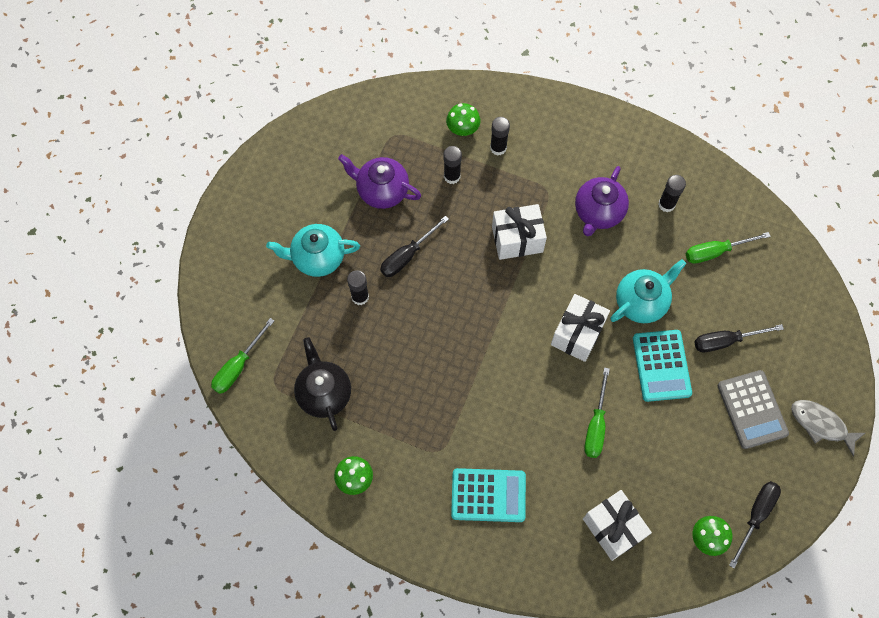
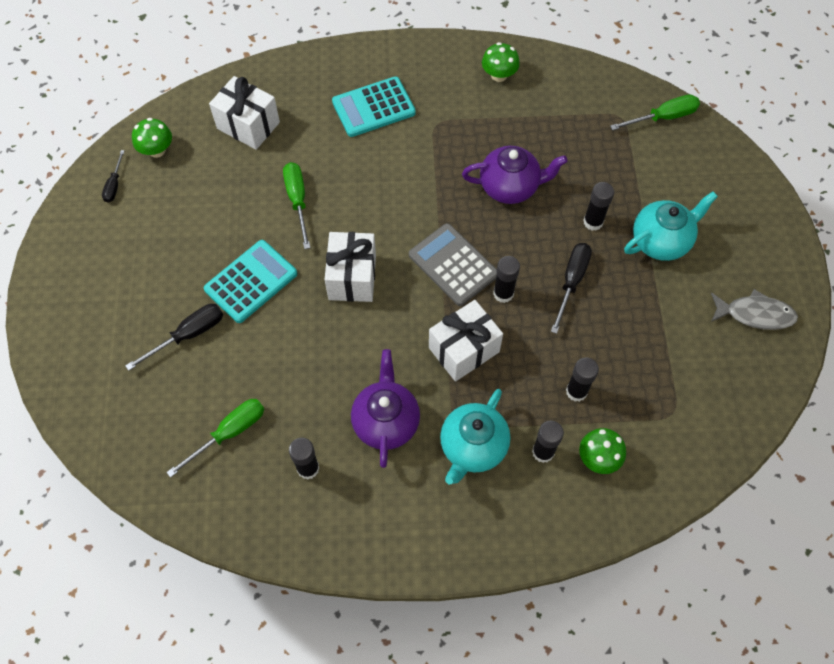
camera: 155 degrees right, 5 degrees down
(238, 366) = (663, 117): green screwdriver -> green screwdriver turned 60 degrees clockwise
(324, 393) = (570, 127): black teapot -> none
(381, 191) = (643, 340): purple teapot -> purple teapot (510, 187)
(465, 269) = (503, 293): none -> black glue stick
(641, 302) = (296, 338): turquoise teapot -> turquoise teapot (472, 447)
(661, 366) = (251, 281): turquoise calculator -> turquoise calculator turned 75 degrees clockwise
(752, 409) = (141, 277): grey calculator -> grey calculator (453, 265)
(756, 515) = (114, 185): black screwdriver -> black screwdriver, size x0.62
(821, 424) = (64, 291): grey fish -> grey fish (755, 314)

